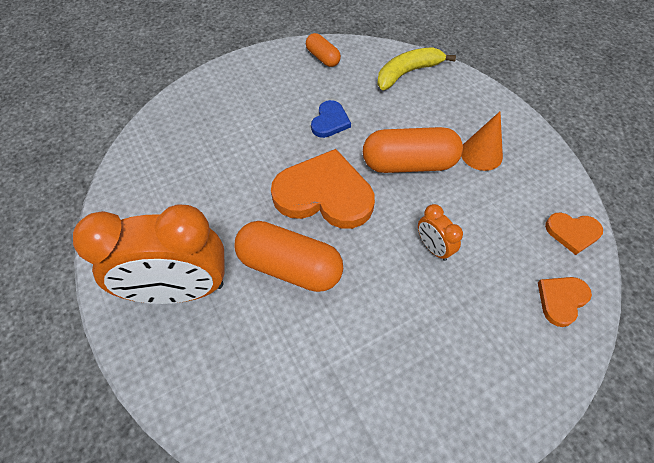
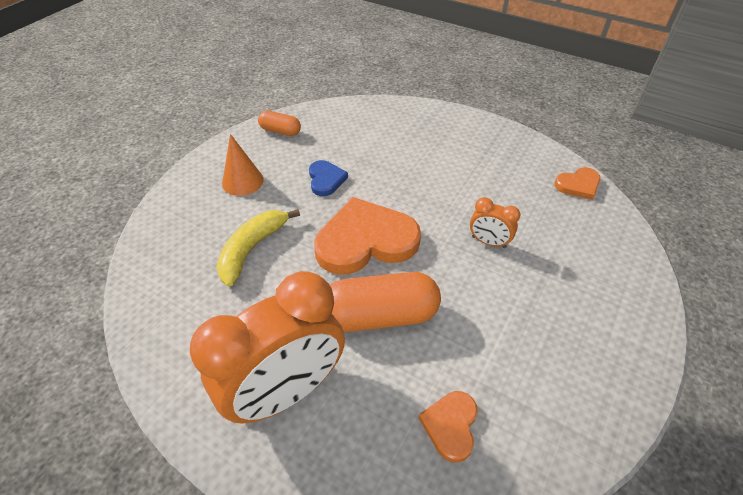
camera: 30 degrees left, 10 degrees down
(407, 73) = (365, 117): yellow banana -> yellow banana (252, 249)
(409, 163) = (419, 186): orange capsule -> none
(481, 154) = (470, 156): orange cone -> orange cone (242, 181)
(561, 300) = (609, 236): orange heart -> orange heart (450, 425)

